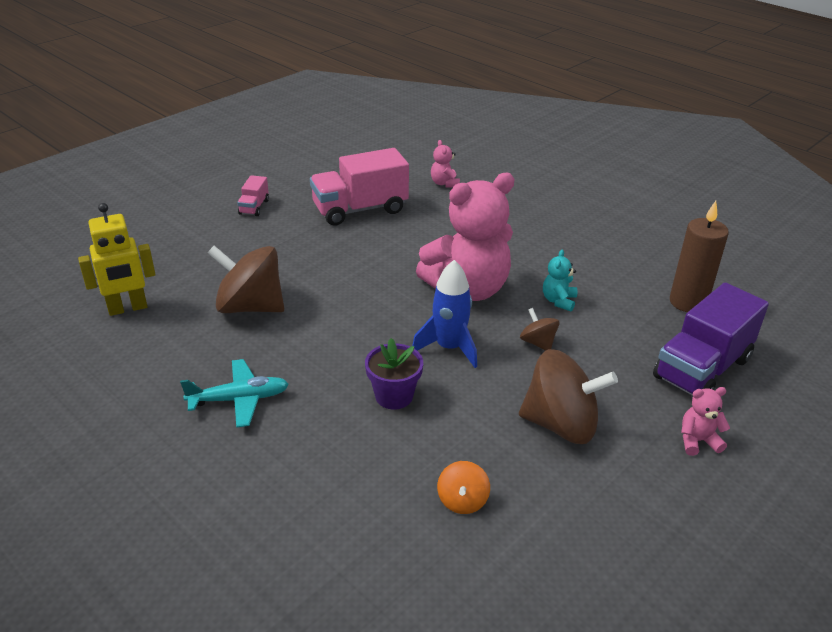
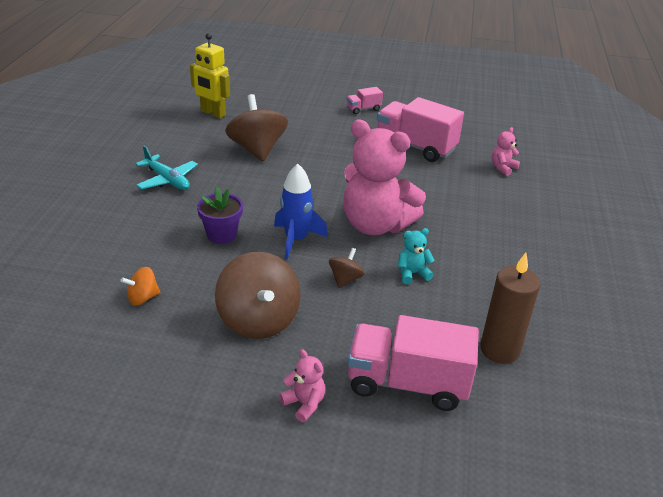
camera: 55 degrees right, 0 degrees up
(702, 368) = (407, 383): purple truck -> pink truck

